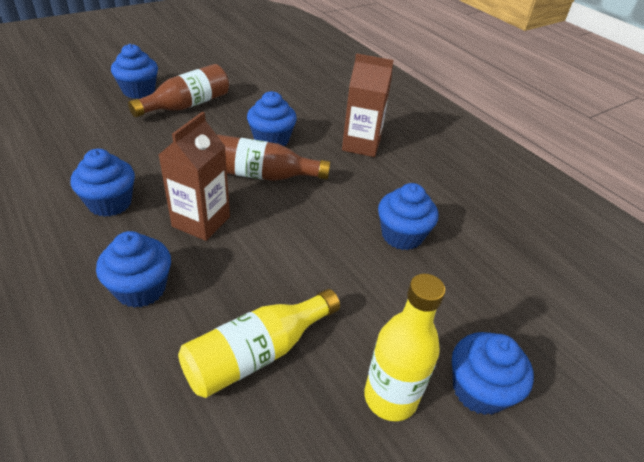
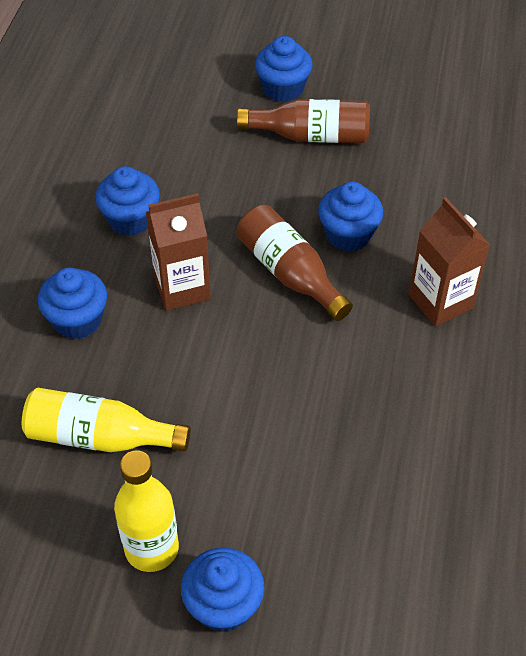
camera: 50 degrees right, 10 degrees up
(402, 235) = (343, 432): blue cupcake -> none

